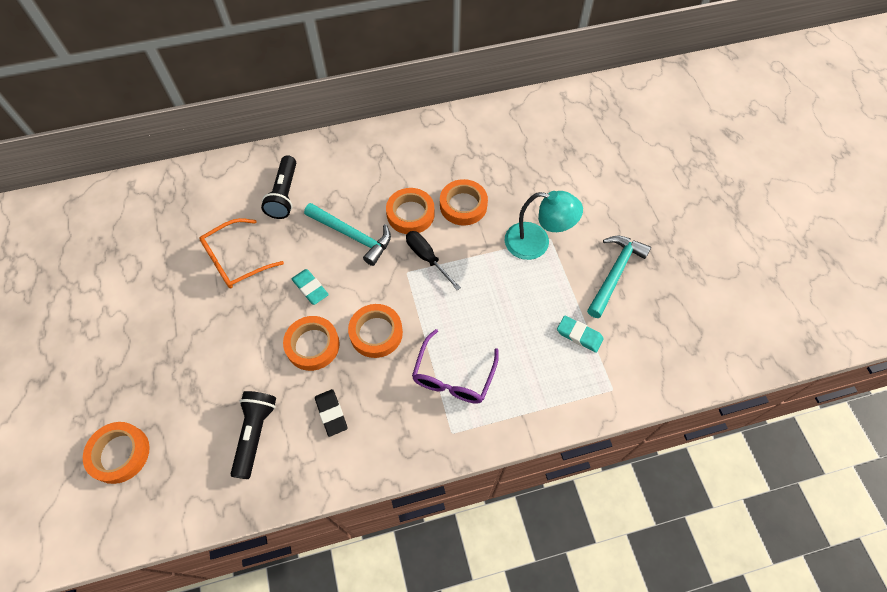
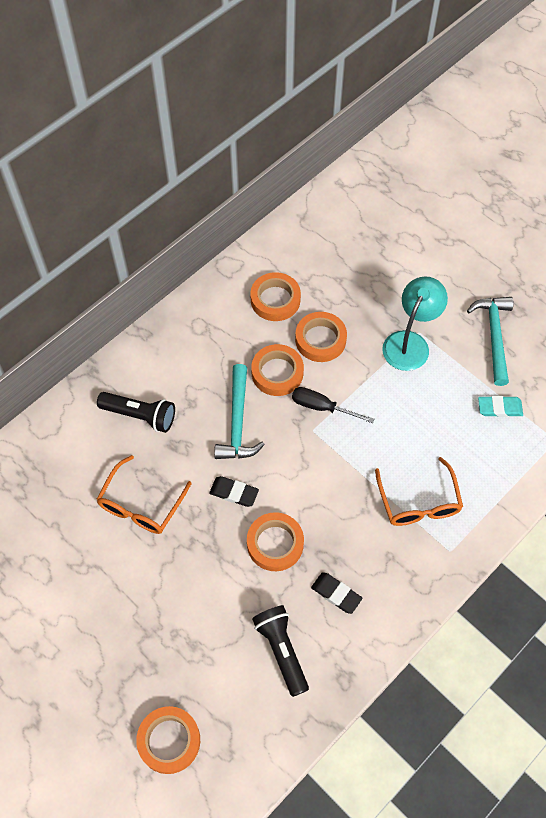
camera: 30 degrees left, 0 degrees up
(284, 195) = (140, 416): black flashlight -> black flashlight turned 45 degrees counterclockwise
(310, 288) = (234, 493): turquoise eraser -> black eraser
(352, 236) = (237, 422): turquoise hammer -> turquoise hammer turned 90 degrees clockwise
(376, 333) = (324, 501): orange tape -> orange tape (275, 300)
(453, 376) = (418, 502): purple glasses -> orange glasses
(536, 243) = (410, 342): turquoise lamp -> turquoise lamp turned 45 degrees counterclockwise

